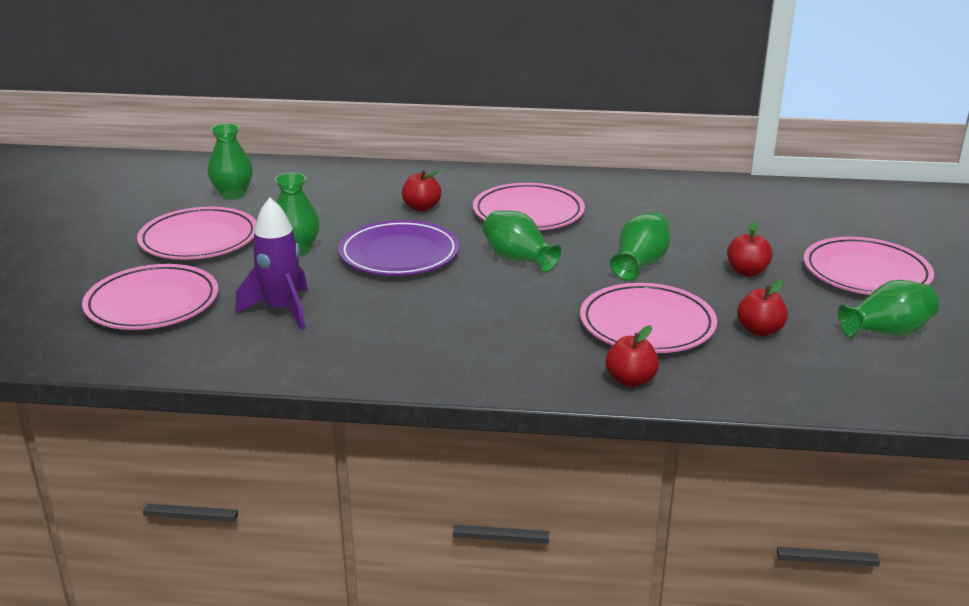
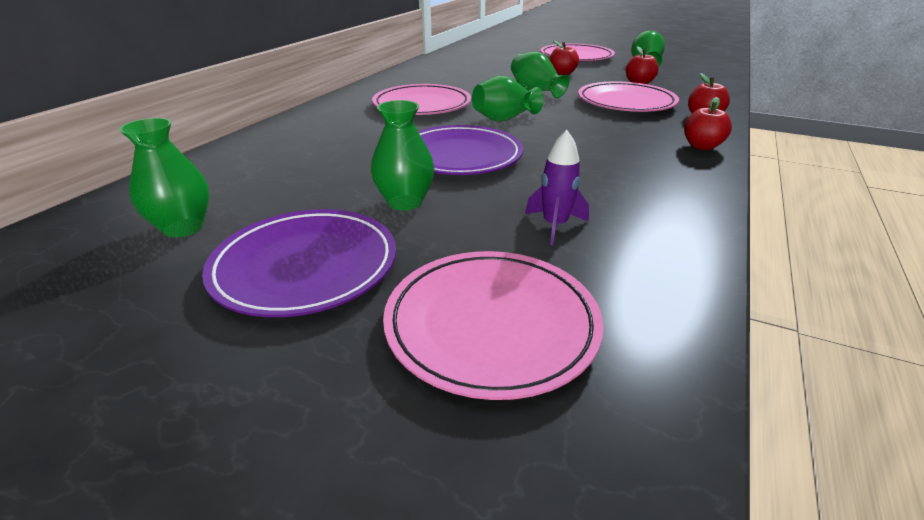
camera: 70 degrees left, 5 degrees up
(199, 239) = (305, 266): pink plate -> purple plate
(281, 310) = (554, 226): purple rocket -> purple rocket, size x0.66
(421, 207) = (366, 136): red apple -> red apple (701, 146)

